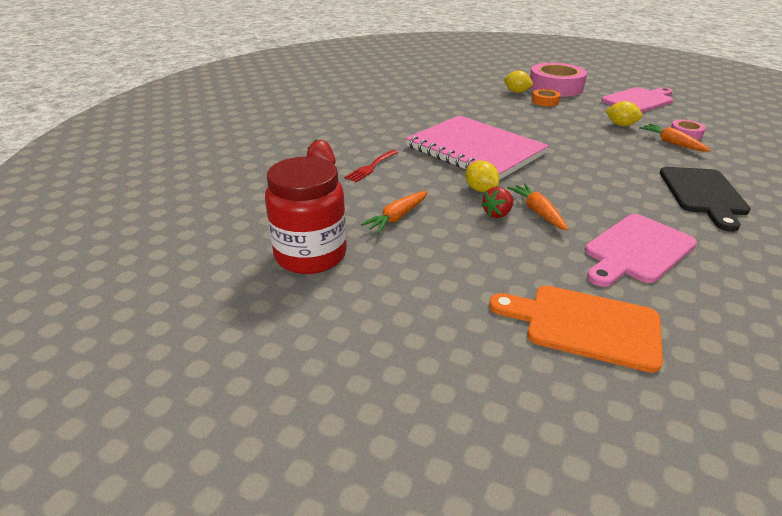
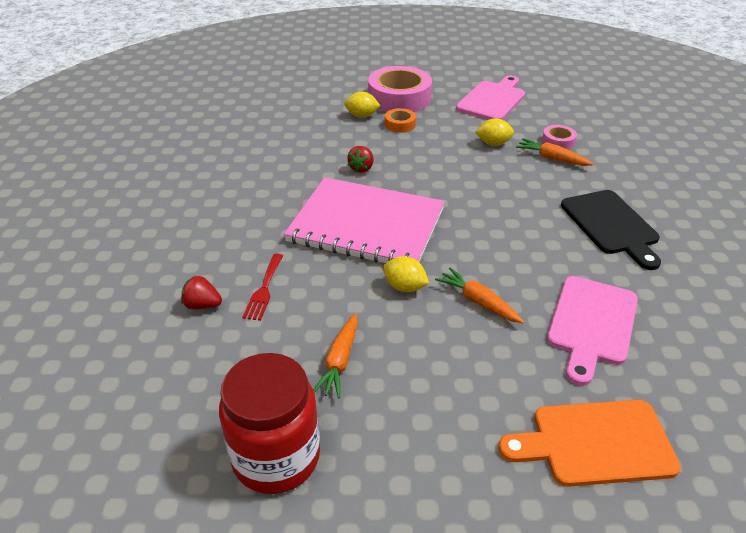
camera: 25 degrees left, 5 degrees up
(497, 214) = (441, 318): red strawberry -> red strawberry (361, 168)

